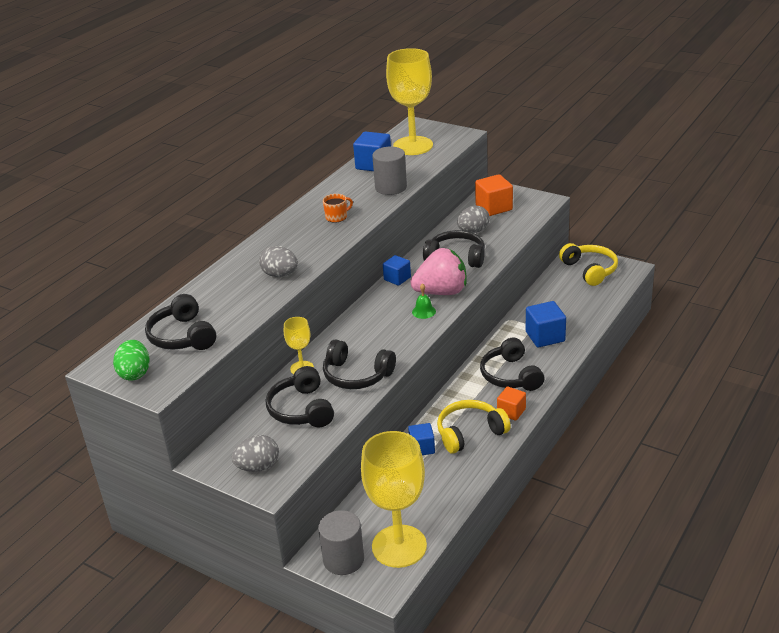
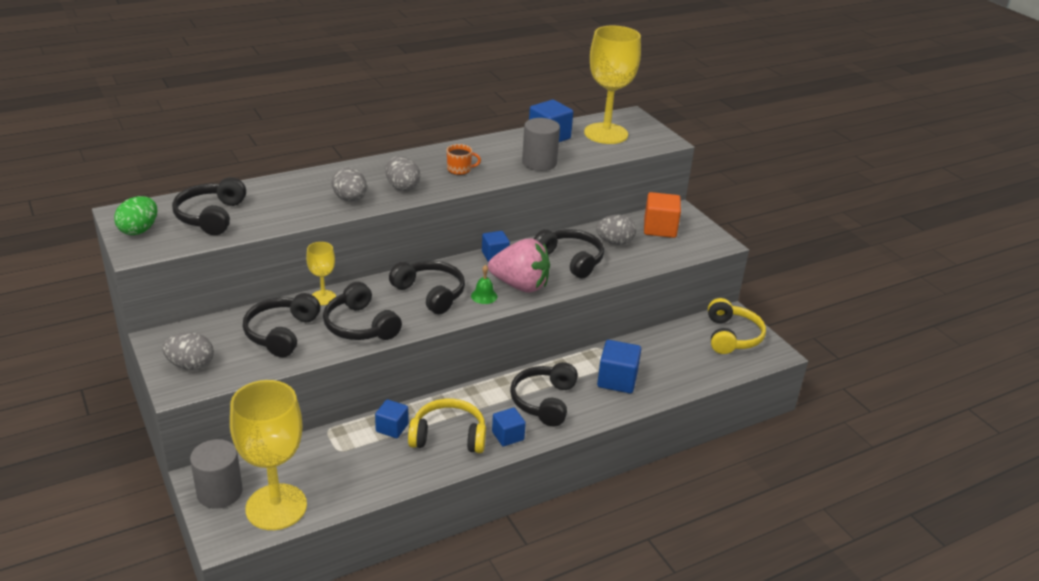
camera: 25 degrees right, 0 degrees up
(309, 248) = (402, 187): none -> grey egg
(382, 328) = (430, 293): none -> black headphones
(511, 412) = (508, 436): orange cube -> blue cube

